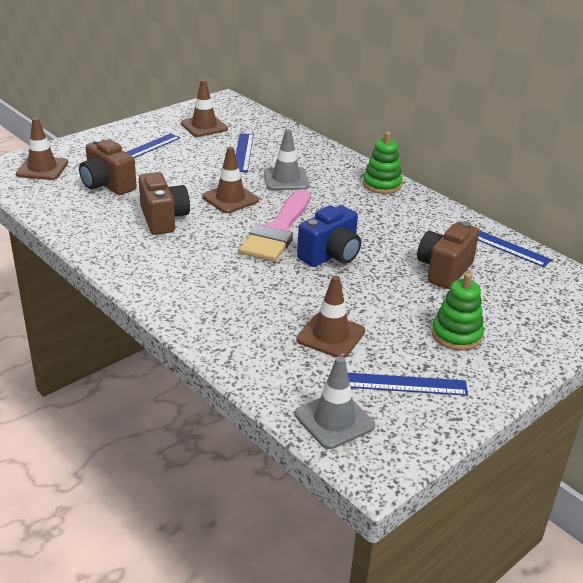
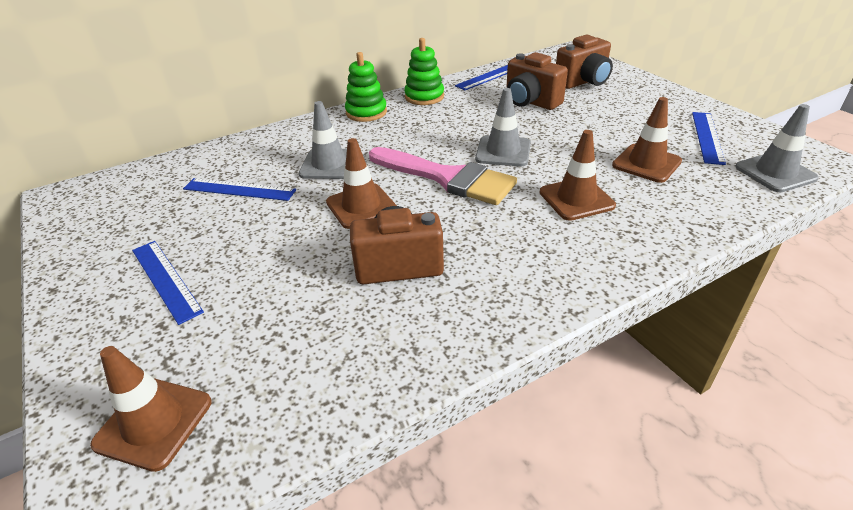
camera: 75 degrees left, 5 degrees up
(107, 185) = (269, 324): brown camera -> brown camera (583, 82)
(204, 126) = (134, 218): brown traffic cone -> brown traffic cone (576, 199)
(330, 256) = (503, 151): blue camera -> grey traffic cone
(456, 335) = (629, 108): green stacking toy -> green stacking toy (424, 97)

